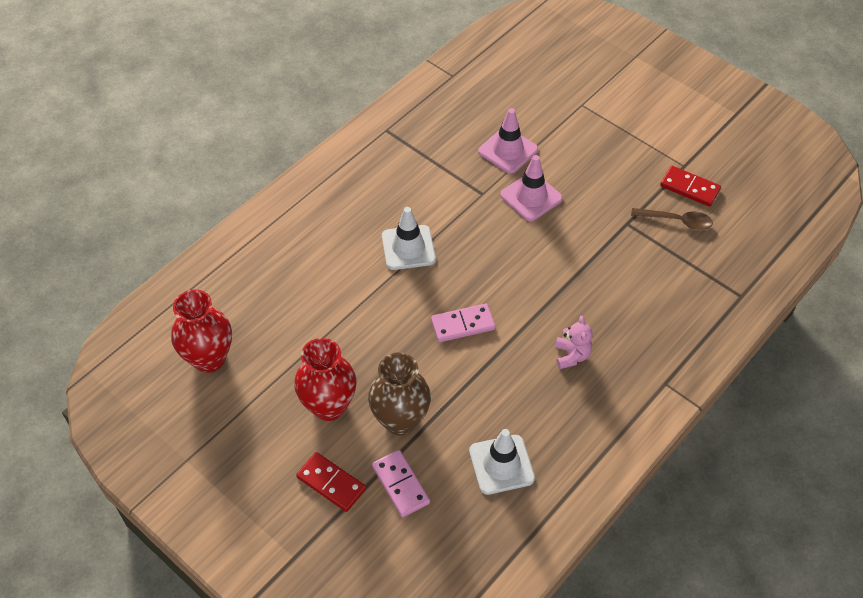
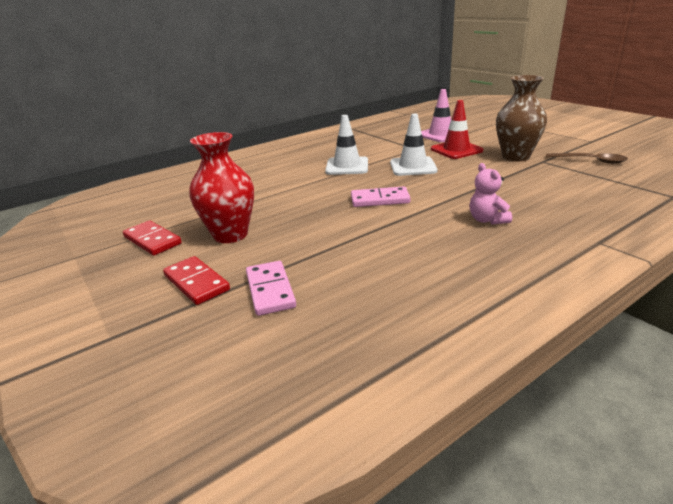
camera: 15 degrees right, 25 degrees down
(209, 358) = (150, 206): red vase -> none
(400, 420) = (294, 247): brown vase -> brown vase (515, 157)
(501, 464) = (394, 285): white traffic cone -> white traffic cone (413, 167)
(531, 197) = (456, 150): pink traffic cone -> red traffic cone
(571, 355) = (487, 220): pink teddy bear -> pink teddy bear turned 150 degrees clockwise
(689, 188) = (599, 149): red domino -> red domino (152, 240)

